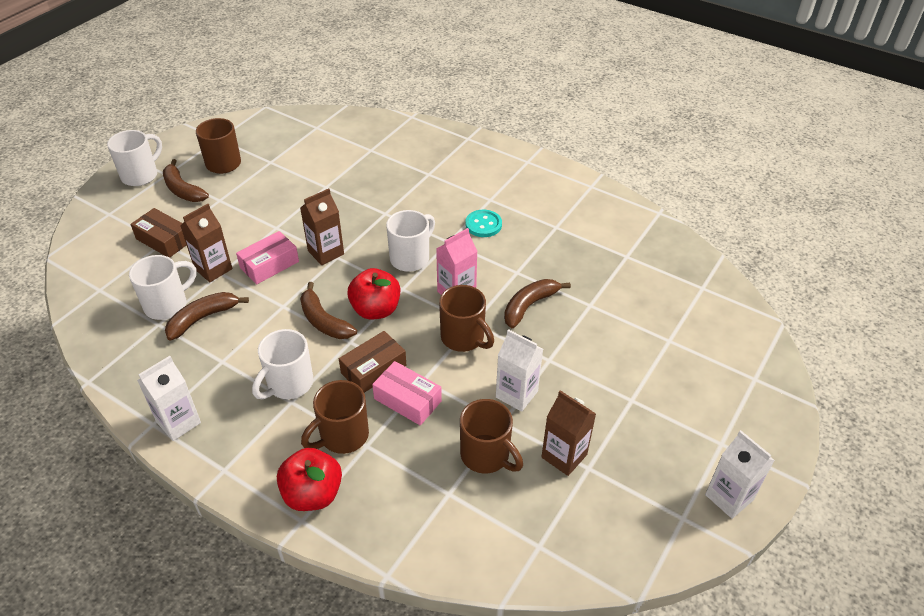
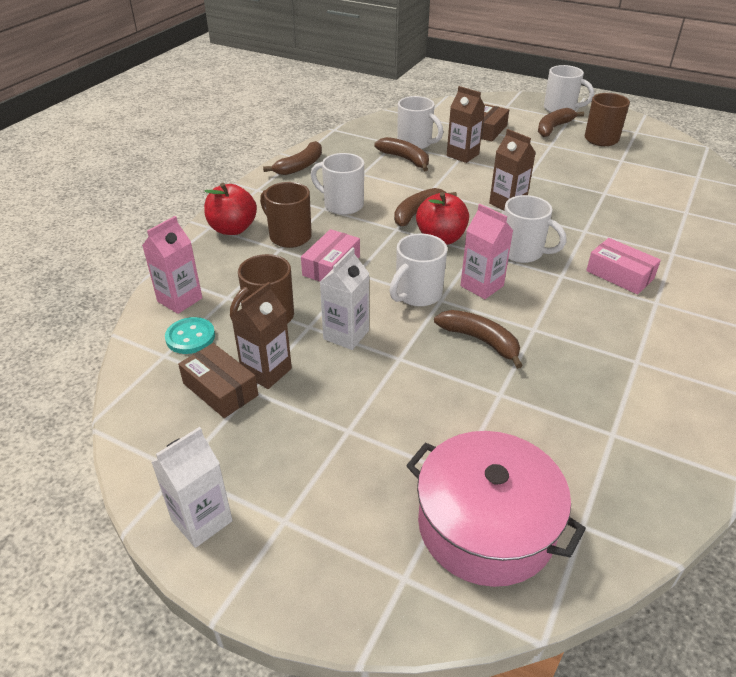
camera: 85 degrees right, 5 degrees down
(178, 422) = (300, 166): white carton -> brown banana
(269, 264) = (478, 178): pink box -> pink box (619, 275)
(373, 369) = (365, 244): brown box -> brown box (220, 389)
(448, 540) = (180, 300): none -> pink carton
(463, 338) = (417, 295): brown mug -> white mug
(483, 225) = (605, 299): turquoise button -> turquoise button (190, 337)
(709, 332) = (486, 525): none -> pink pot

